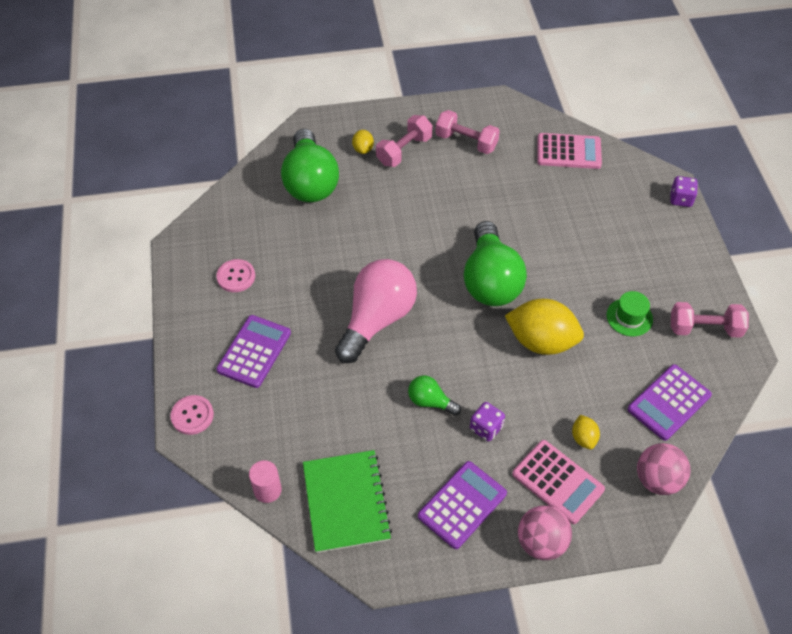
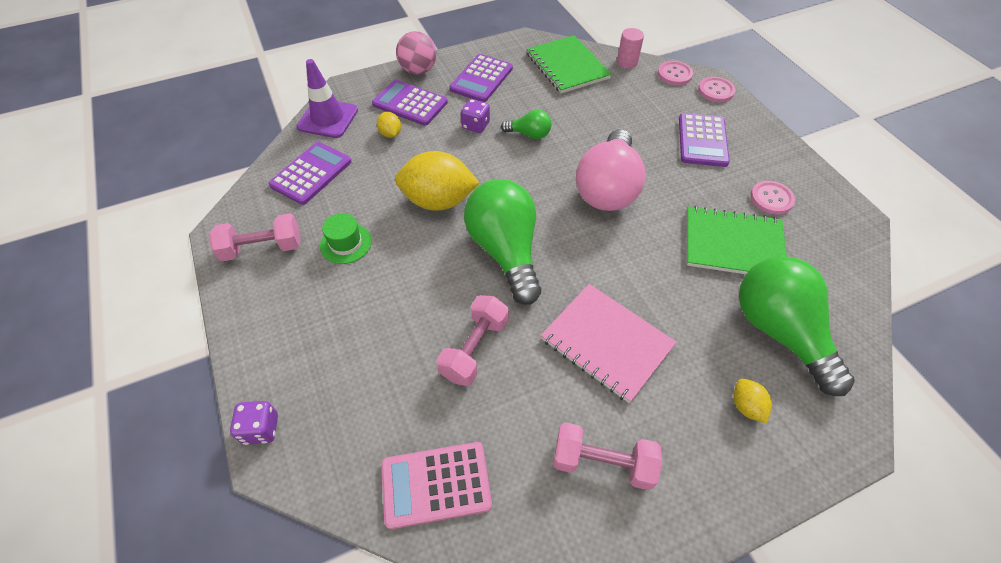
camera: 165 degrees right, 0 degrees up
(222, 454) = (674, 74): none -> pink button
(298, 245) = (733, 244): none -> green notebook
(404, 150) = (687, 419): pink dumbbell -> pink dumbbell (475, 349)
(435, 200) = (607, 342): none -> pink notebook
(557, 482) = (410, 103): pink calculator -> purple calculator
(657, 479) = (328, 118): pink ball -> purple traffic cone

